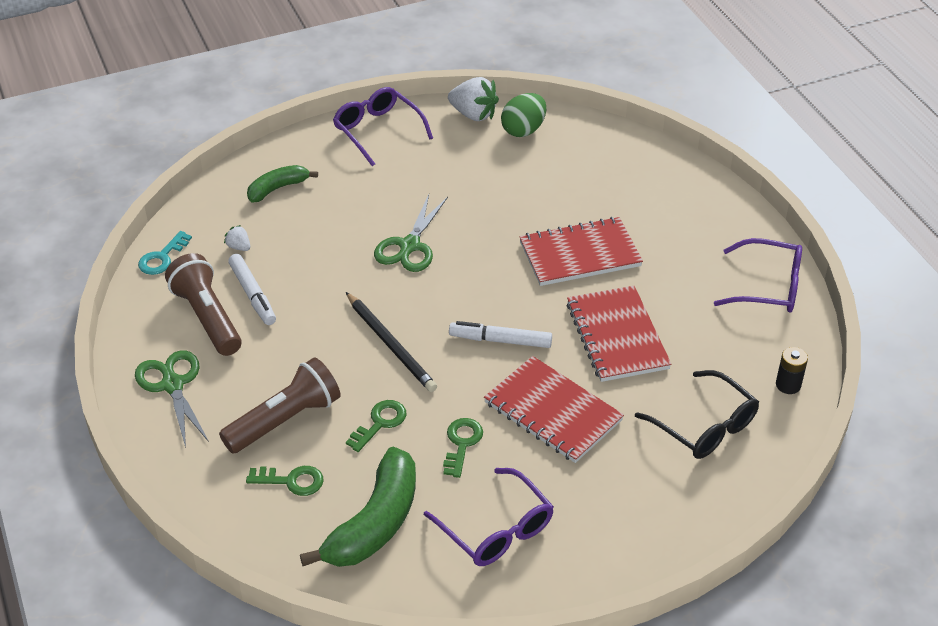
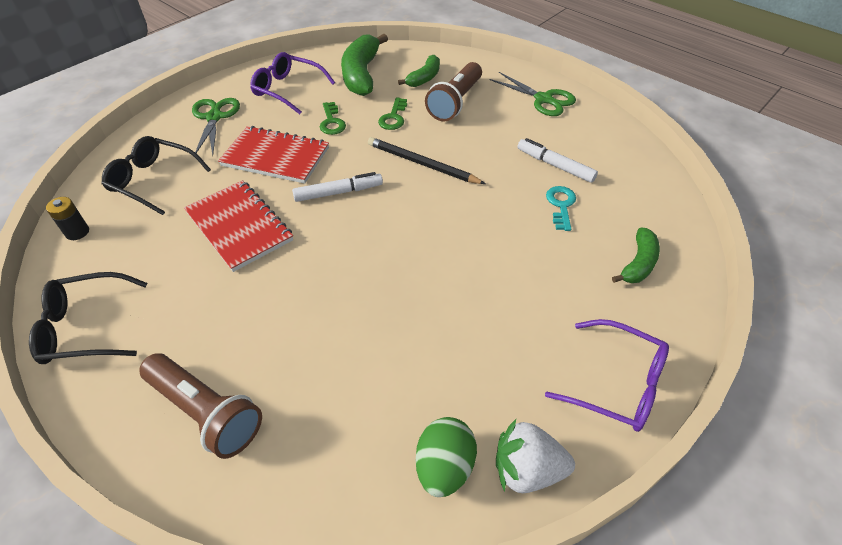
camera: 155 degrees right, 5 degrees up
(162, 258) = (652, 169): turquoise key -> turquoise key (561, 205)
(207, 317) = (569, 141): brown flashlight -> brown flashlight (206, 412)
(239, 247) = (606, 197): white strawberry -> none
(291, 481) = (424, 78): green key -> green banana
(410, 246) = (467, 248): green scissors -> green scissors (214, 117)
(580, 254) = (299, 296): red notebook -> none
(768, 287) = (86, 327): purple glasses -> black glasses

